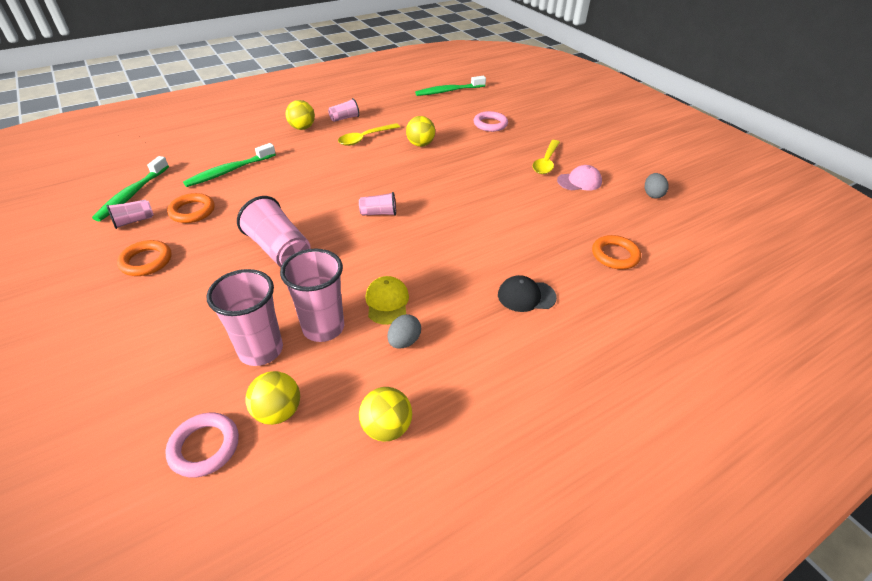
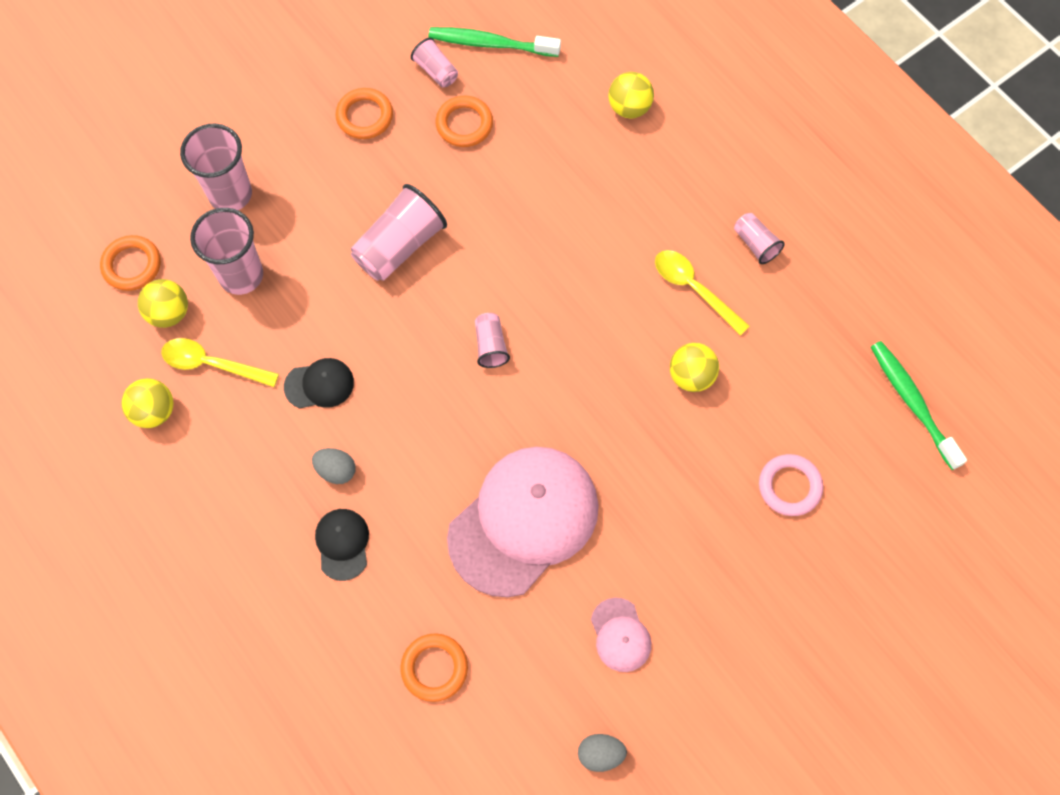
camera: 85 degrees right, 25 degrees up
(204, 447) = (132, 265): pink ring -> orange ring
(229, 171) = (563, 132): green toothbrush -> none
(302, 128) = (708, 189): yellow ball -> yellow ball (629, 107)
(323, 328) = (275, 326): pink cup -> pink cup (230, 194)
(387, 302) = (319, 384): yellow cap -> black cap
(404, 341) = (261, 412): grey egg -> grey egg (336, 470)
(508, 210) = (524, 521): none -> pink cap
(546, 162) = (672, 583): yellow spoon -> yellow spoon (212, 364)

